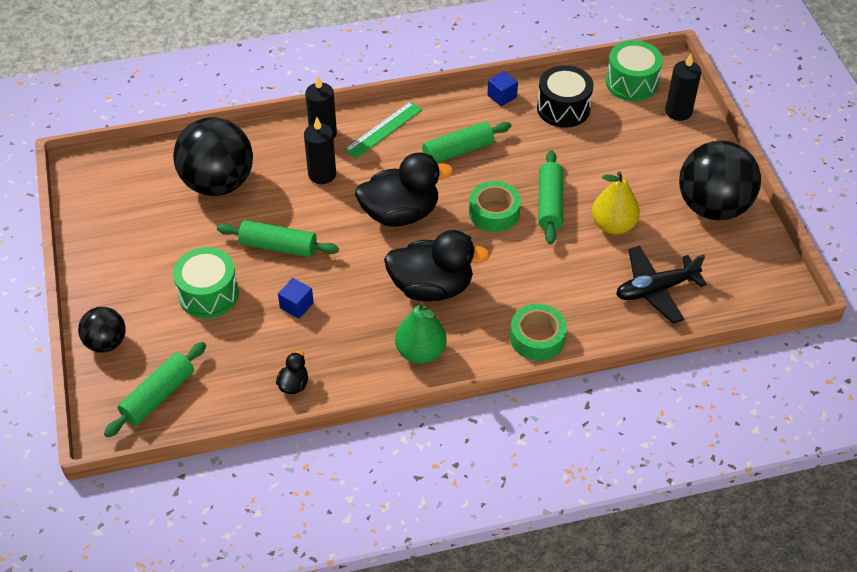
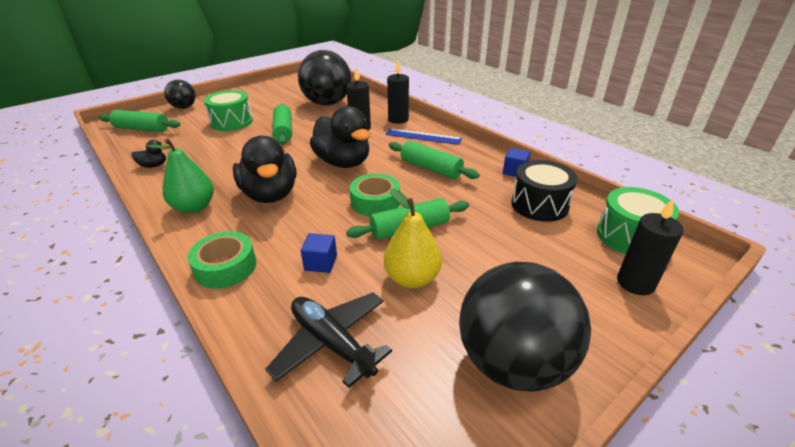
camera: 65 degrees right, 15 degrees down
(296, 305) = (231, 149): blue cube -> blue cube (321, 263)
(384, 130) = (423, 136): green ruler -> blue ruler

